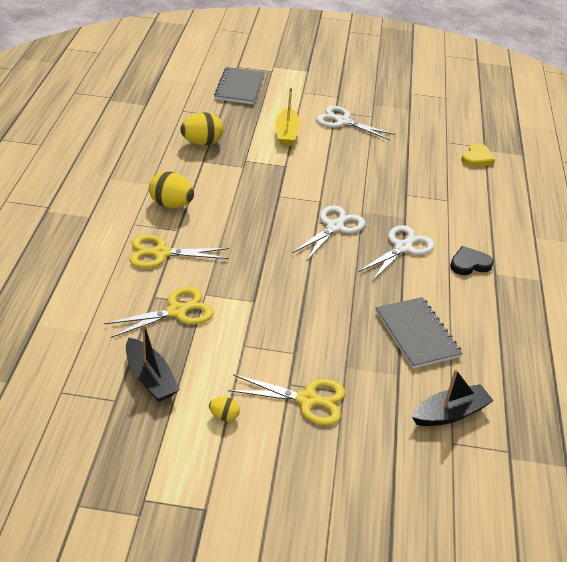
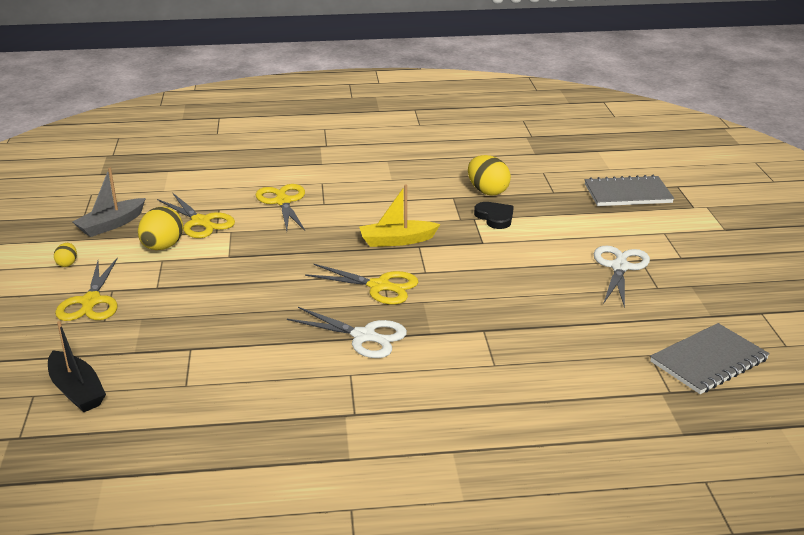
camera: 80 degrees right, 10 degrees down
(150, 378) = (111, 225): black boat -> grey boat
(171, 205) = (363, 194): yellow egg -> yellow egg (162, 247)
(286, 133) = (553, 234): yellow boat -> yellow boat (397, 241)
(334, 227) = (379, 286): white scissors -> yellow scissors
(417, 334) = (203, 359): grey notebook -> grey notebook (708, 361)
(469, 264) = (355, 391): black heart -> black heart (495, 217)
(477, 158) = (628, 385): yellow heart -> none

